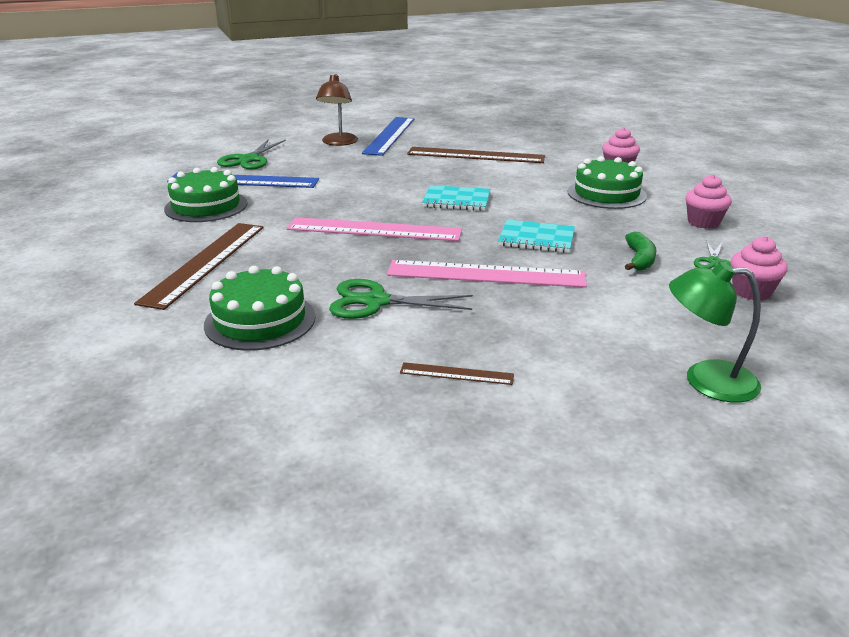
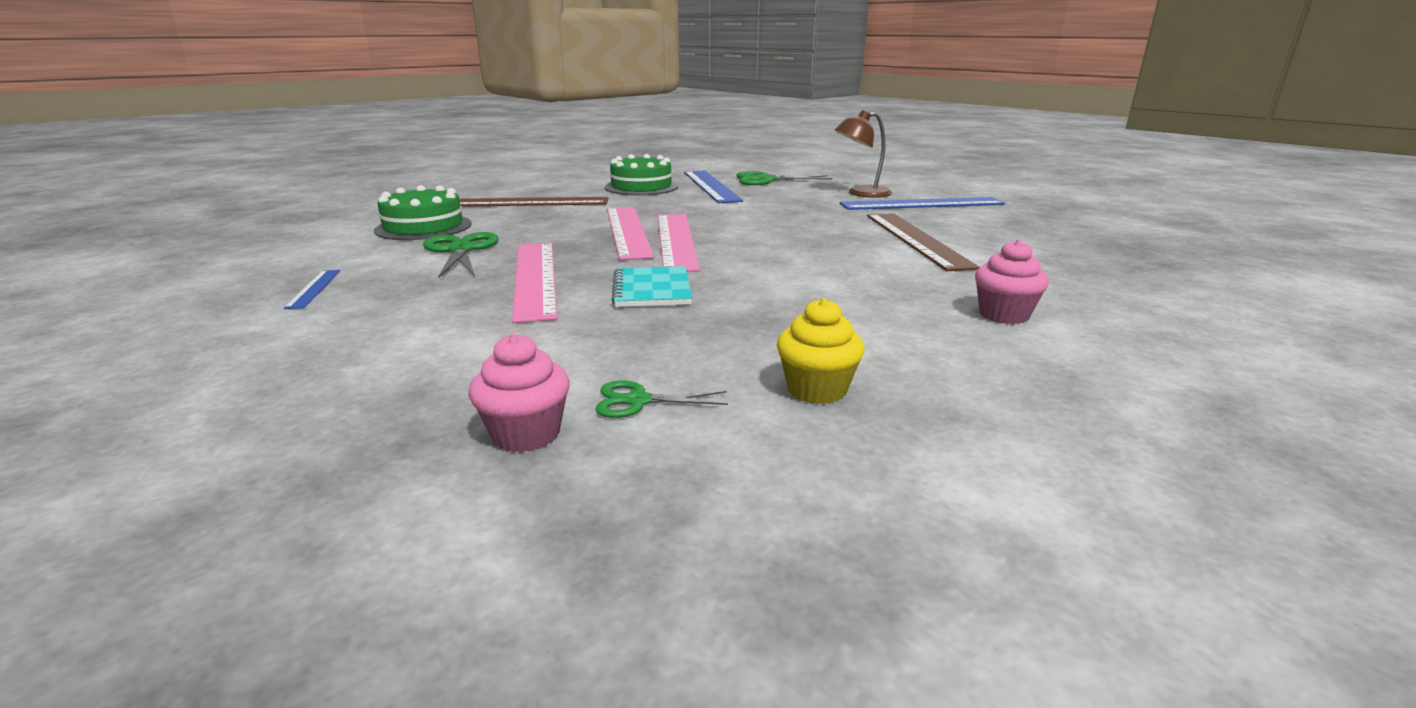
camera: 70 degrees right, 5 degrees down
(419, 217) = (675, 240): none -> pink ruler
(456, 200) = (742, 248): turquoise notebook -> none
(456, 374) = (313, 288): brown ruler -> blue ruler
(606, 194) = (867, 314): green cake -> none
(639, 259) = (617, 348): green banana -> none
(703, 222) = (816, 390): pink cupcake -> yellow cupcake
(706, 380) = (247, 400): green lamp -> none

